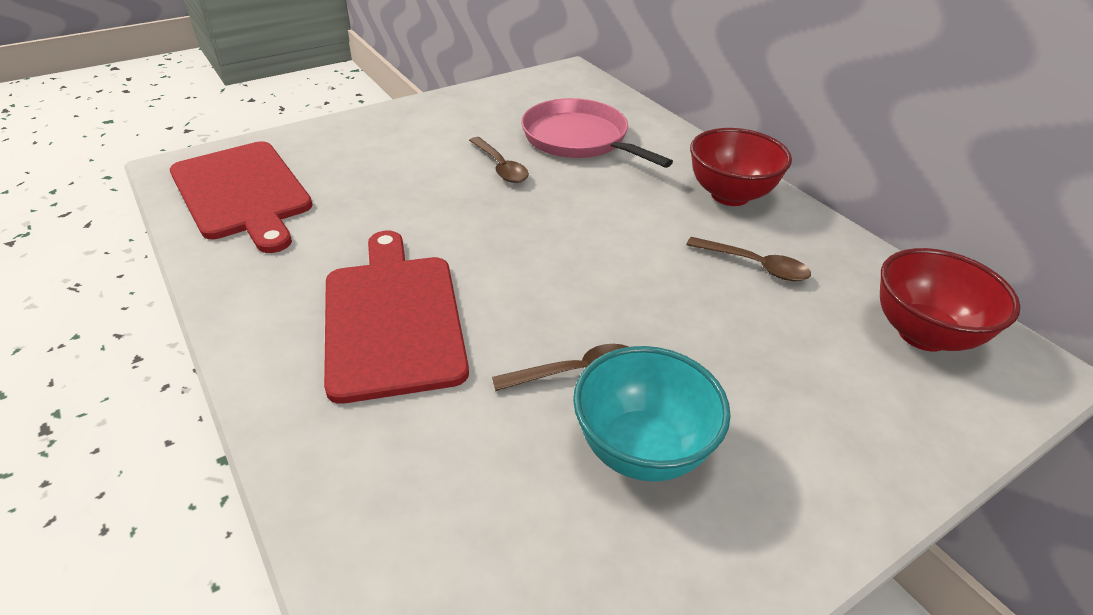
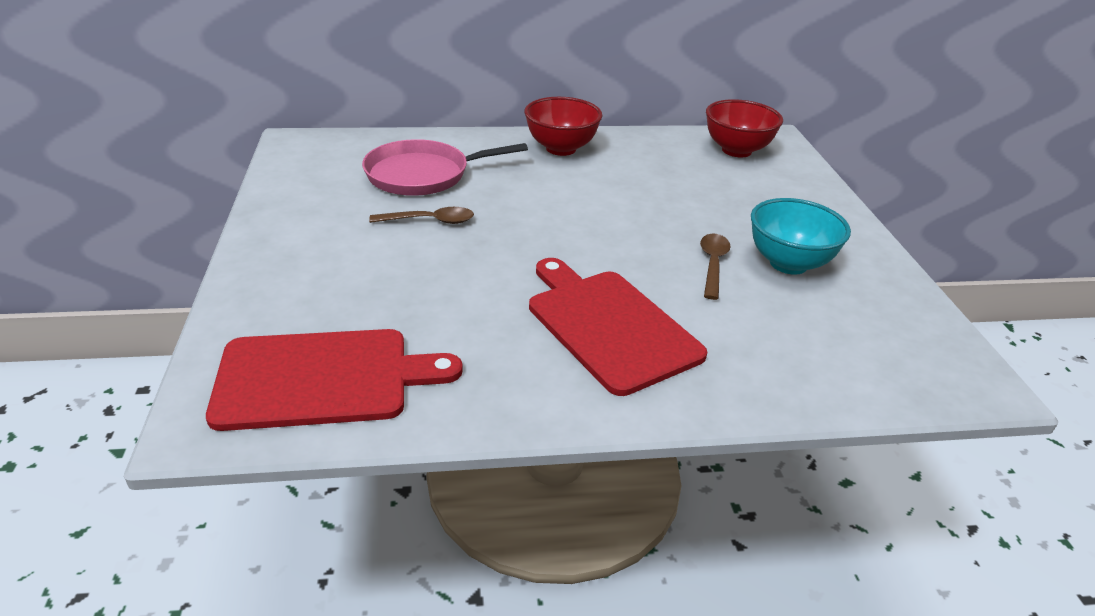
camera: 65 degrees left, 5 degrees down
(393, 318) = (609, 325): red cutting board -> red cutting board turned 45 degrees clockwise
(754, 265) = (645, 170): brown spoon -> none

